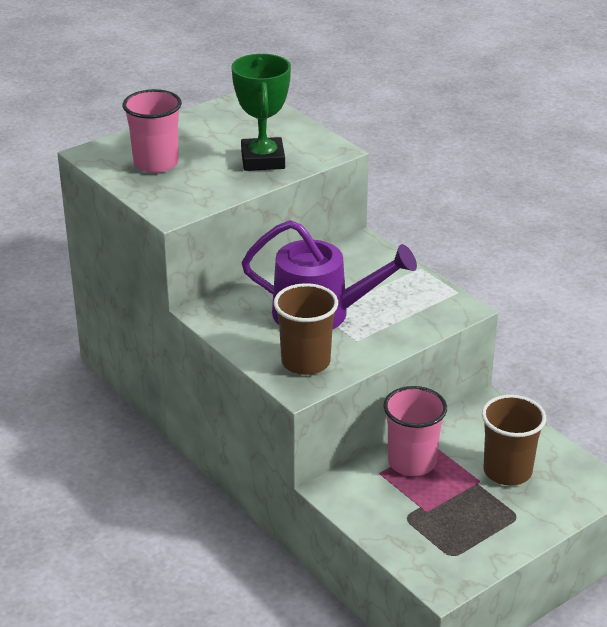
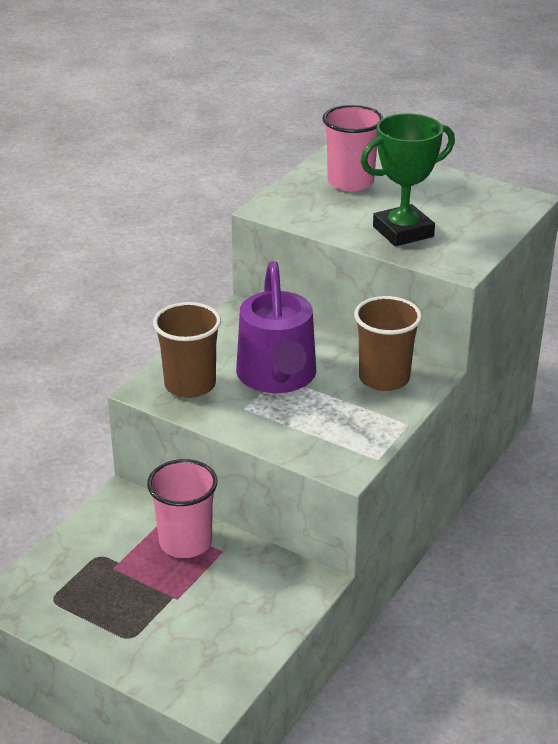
camera: 70 degrees right, 0 degrees up
(507, 471) = (201, 617): brown cup -> brown cup (384, 378)

